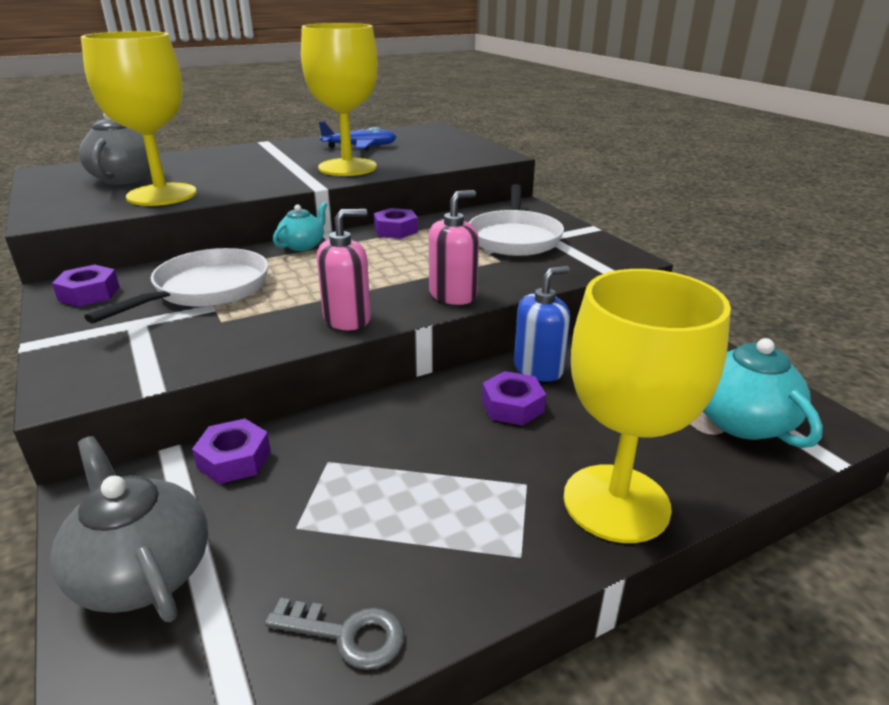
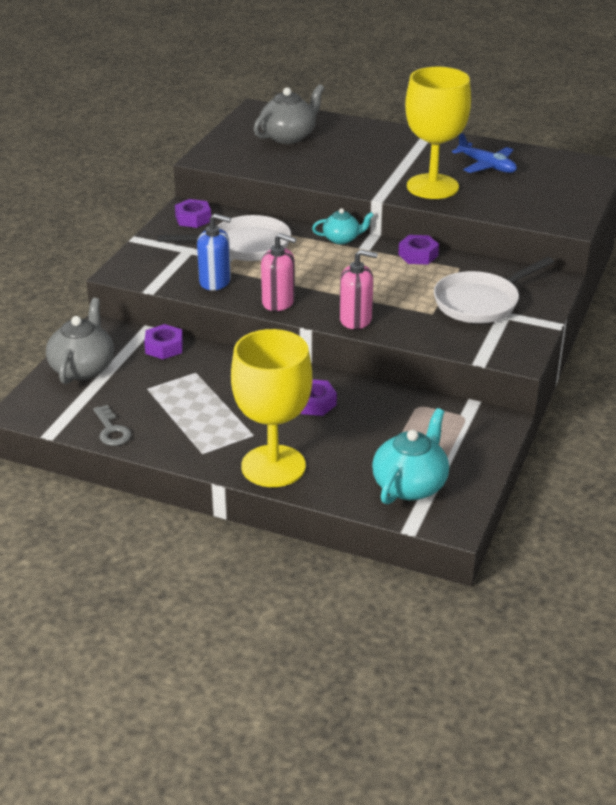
camera: 50 degrees right, 5 degrees up
(162, 195) = (283, 163): yellow goblet -> none
(538, 369) = (366, 395): blue soap dispenser -> blue soap dispenser (215, 281)

